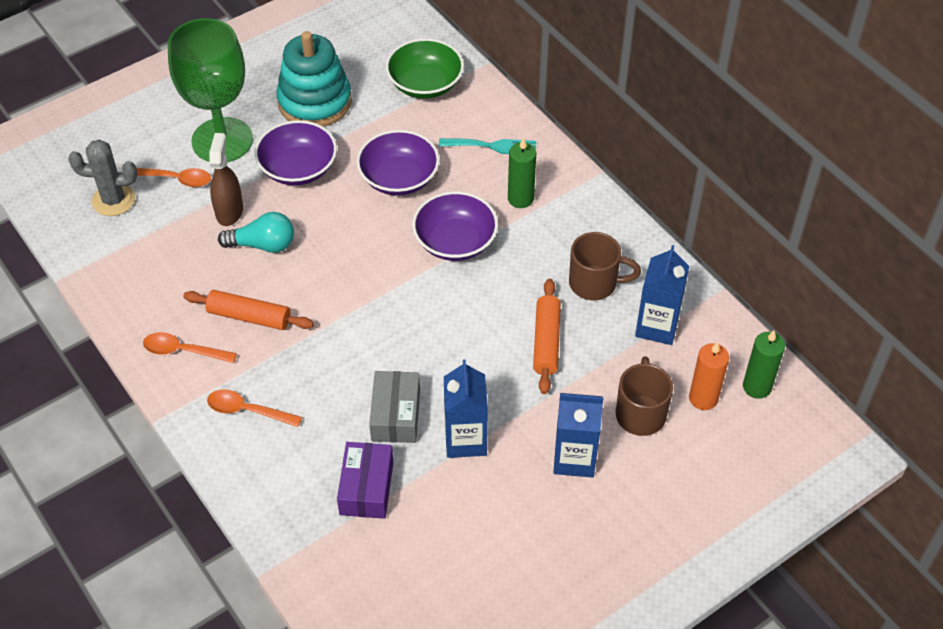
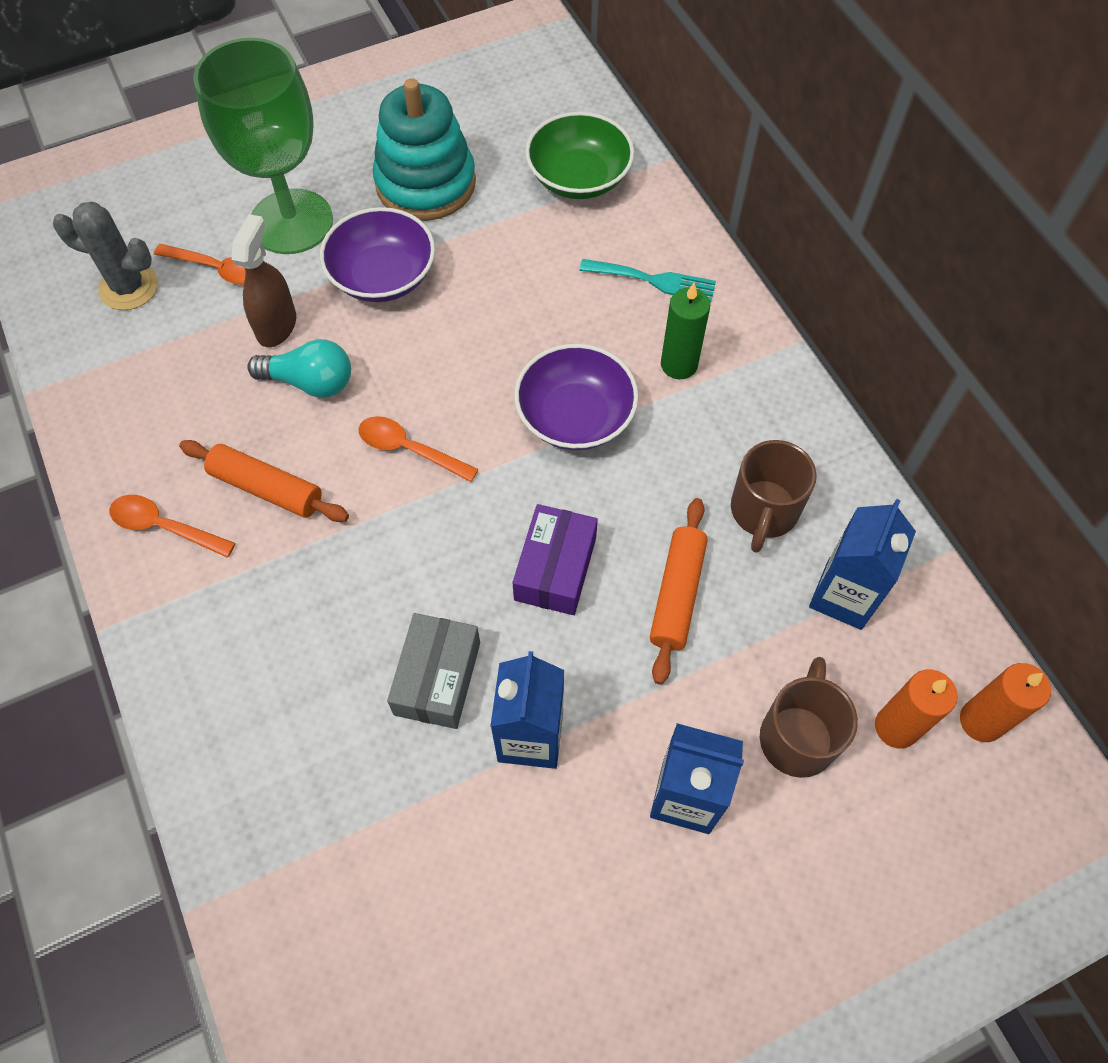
camera: 10 degrees right, 10 degrees up
(248, 410) = (230, 635): orange spoon -> orange spoon (409, 449)
(366, 488) = (371, 792): purple box -> purple box (555, 568)
(399, 178) = (516, 309): purple bowl -> none
(595, 283) = (763, 512): brown mug -> brown mug turned 90 degrees clockwise
(757, 387) = (981, 721): green candle -> orange candle

